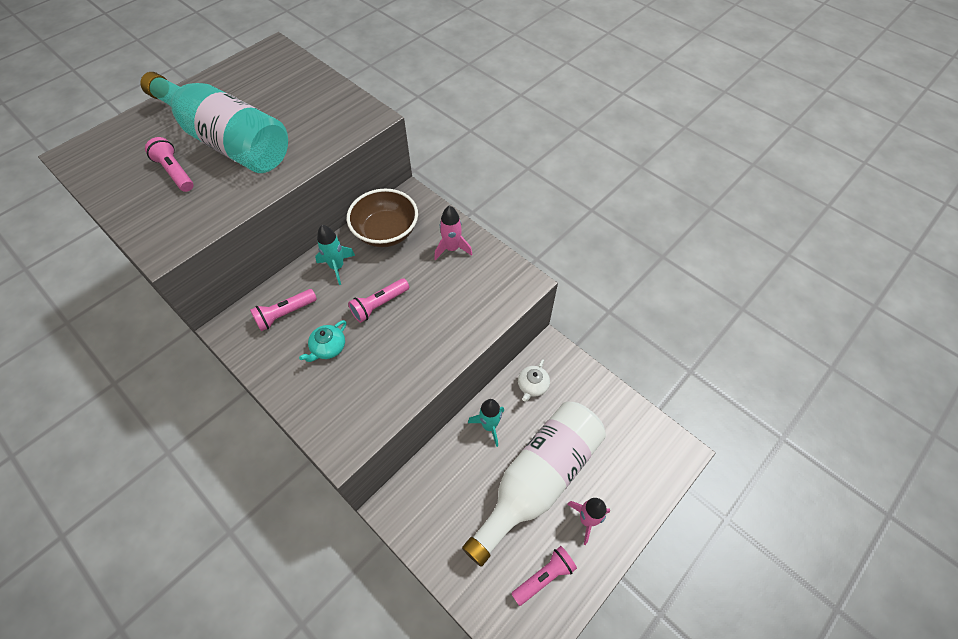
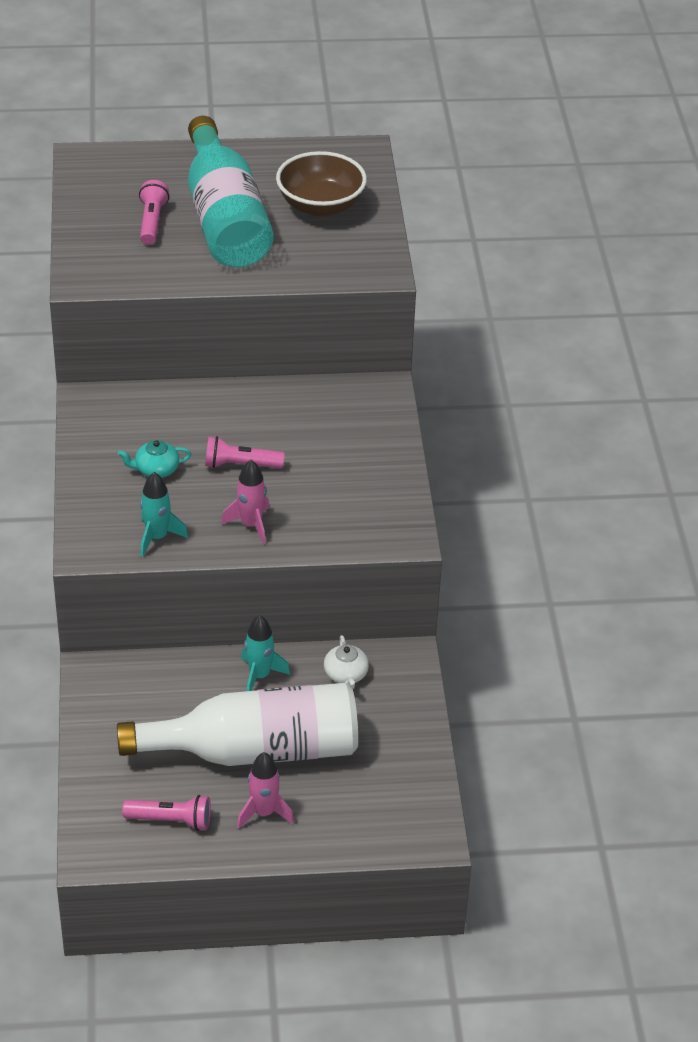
camera: 40 degrees right, 15 degrees down
(285, 314) = (147, 418): pink flashlight -> none
(337, 267) = (237, 408): turquoise rocket -> turquoise rocket (157, 537)
(386, 232) = (320, 407): brown bowl -> brown bowl (320, 205)
(452, 248) = (369, 462): pink rocket -> pink rocket (251, 525)
(532, 386) = (346, 675): white teapot -> white teapot turned 75 degrees counterclockwise

